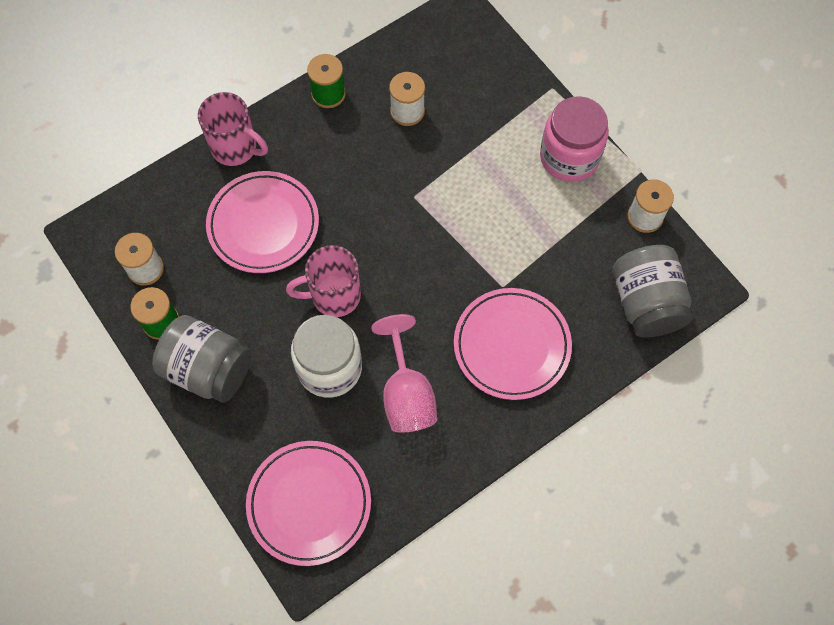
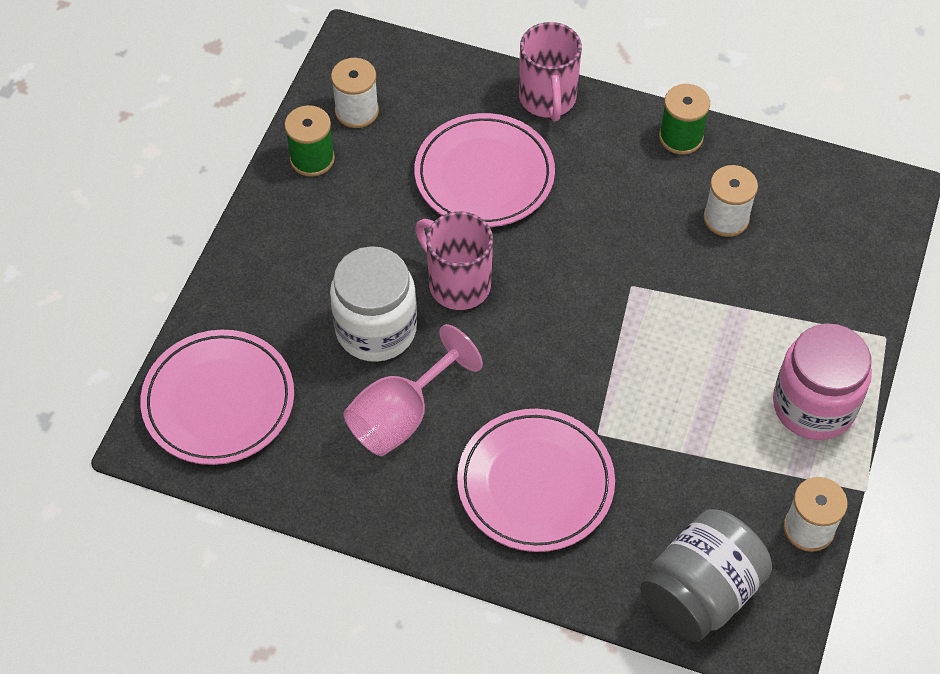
camera: 55 degrees right, 10 degrees down
(208, 369) = (294, 227): grey jar -> none

